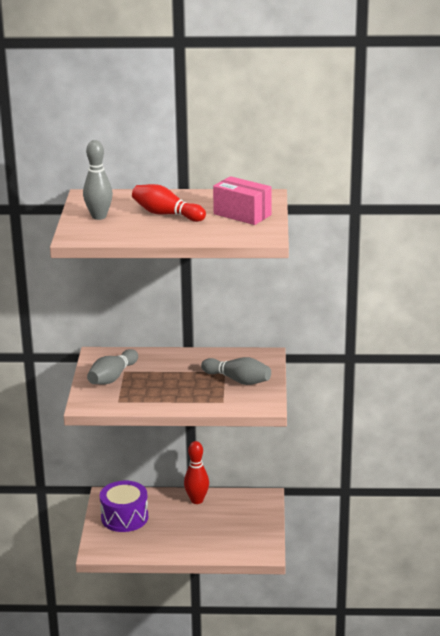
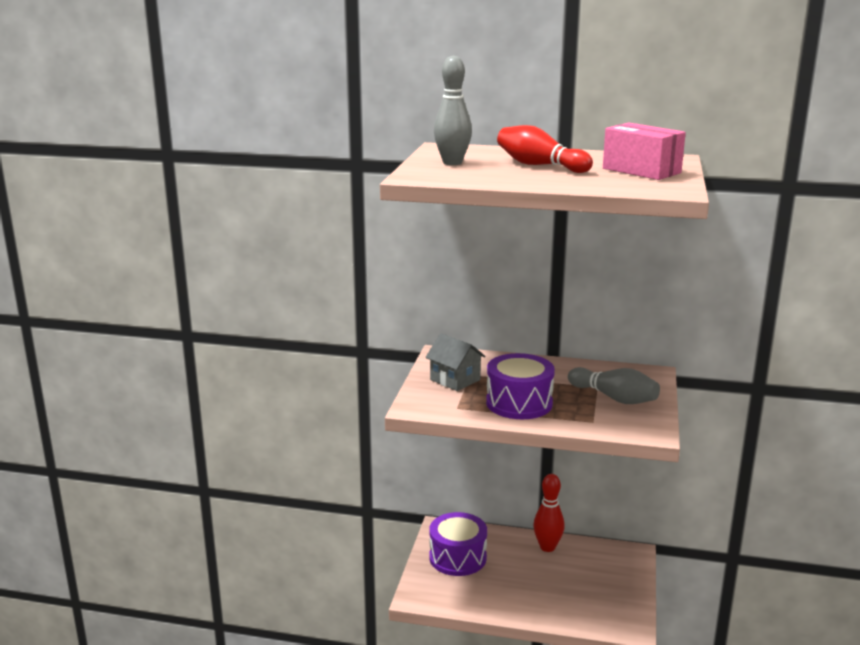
camera: 10 degrees right, 5 degrees down
(112, 377) = (455, 380): grey bowling pin -> grey house
(165, 392) = (519, 403): none -> purple drum

